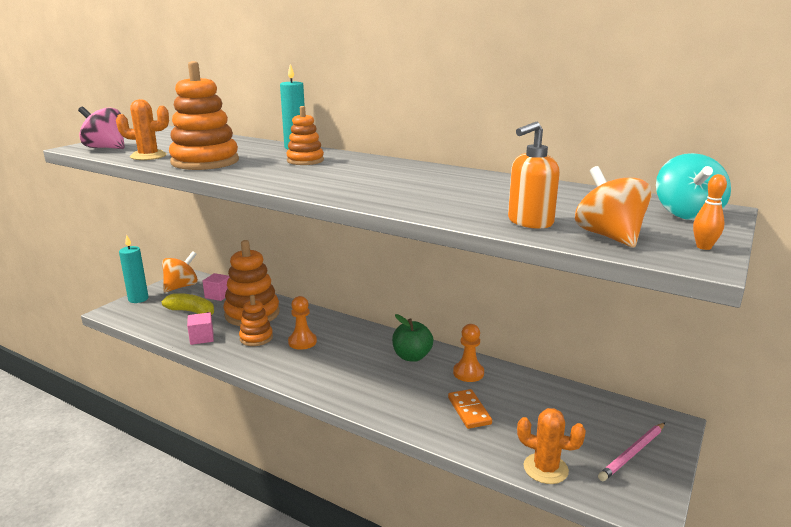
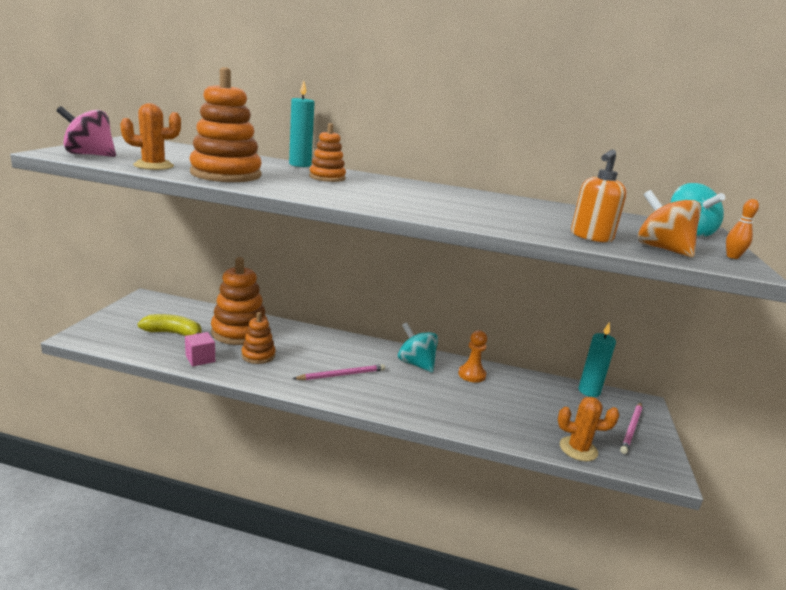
camera: 20 degrees left, 0 degrees up
(138, 299) = (102, 322): turquoise candle -> turquoise candle (589, 391)
(181, 286) = (145, 307): orange spinning top -> none
(218, 295) = (192, 315): pink cube -> none
(302, 342) = (307, 356): orange pawn -> none
(326, 363) = (342, 375): none -> pink pencil
(412, 356) = (416, 364): green apple -> turquoise spinning top
(469, 411) = (492, 407): orange domino -> none

